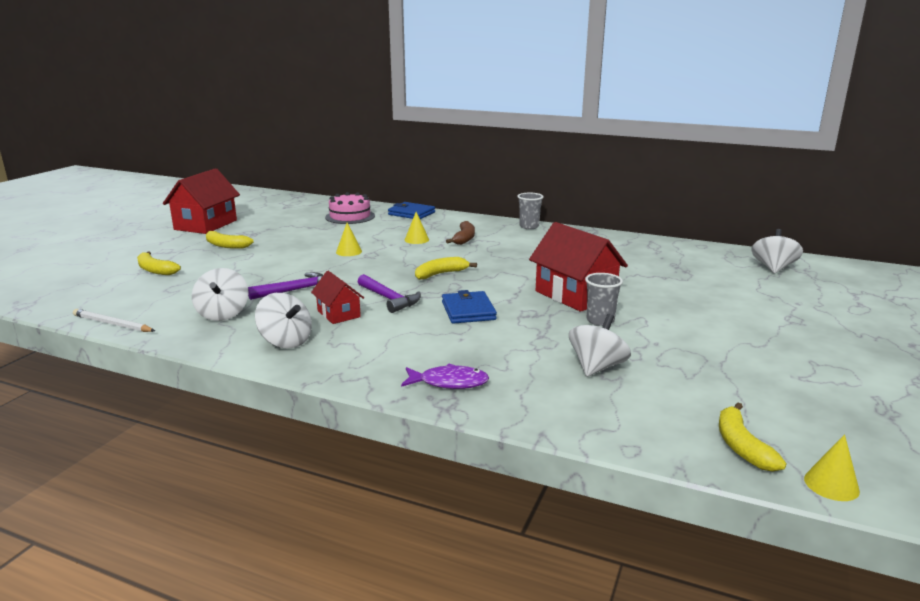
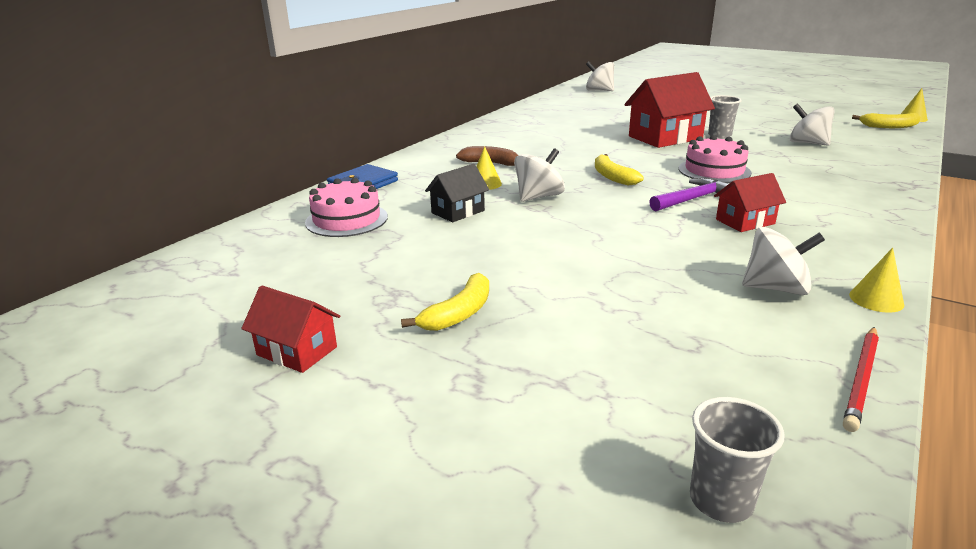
camera: 80 degrees left, 5 degrees up
(112, 324) = (862, 379): white pencil -> red pencil
(155, 270) = (592, 376): yellow banana -> none
(206, 225) = (297, 351): red house -> red house, size x0.56
(286, 341) = (835, 245): white spinning top -> white spinning top (538, 197)
(295, 290) = (676, 246): purple hammer -> none
(349, 251) = (523, 219): yellow cone -> yellow cone (876, 299)
(362, 237) = (458, 212): none -> black house
(449, 382) = (871, 182): purple fish -> none
(468, 311) = (714, 171): blue wallet -> pink cake
(529, 226) = (459, 138): grey cup -> grey cup (721, 501)

